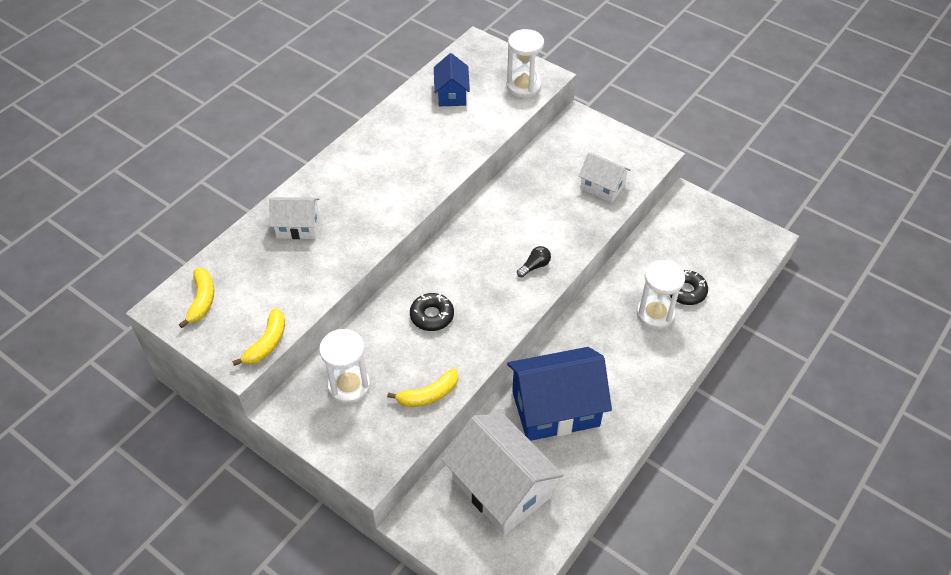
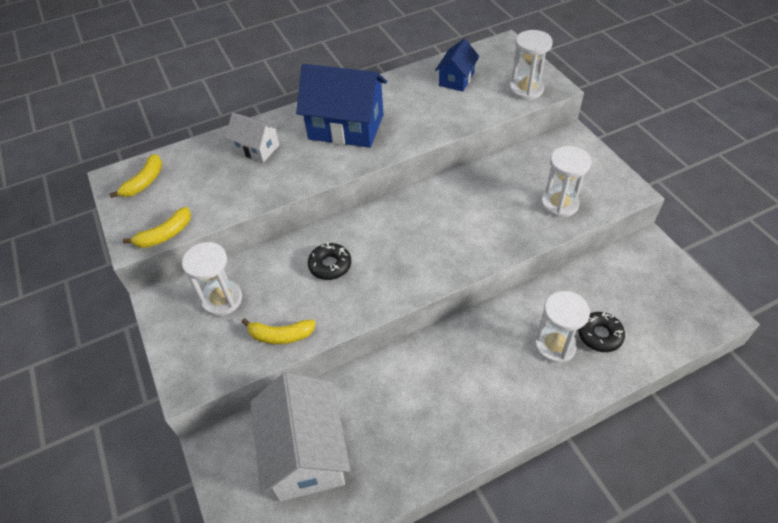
camera: 30 degrees right, 0 degrees up
(534, 266) = (450, 254): black light bulb -> none
(555, 409) = (402, 398): blue house -> blue house (346, 127)
(602, 187) = (559, 204): white house -> white hourglass

